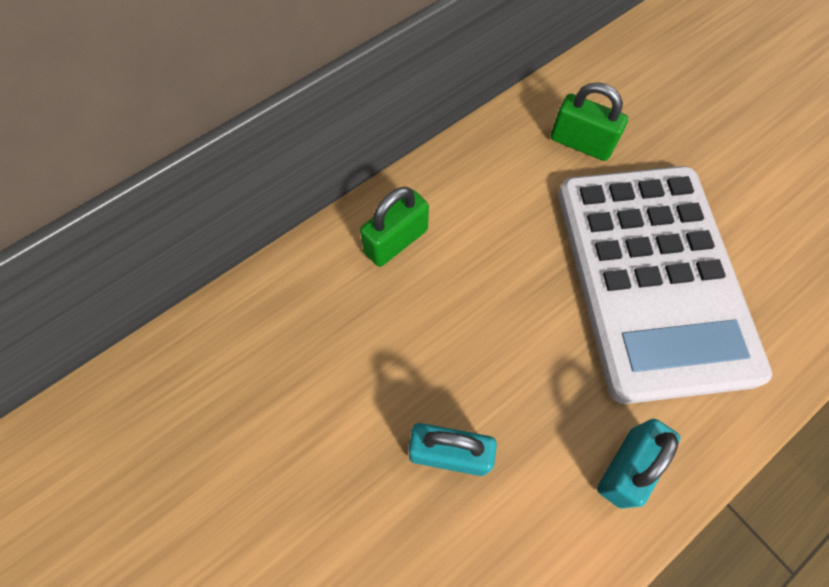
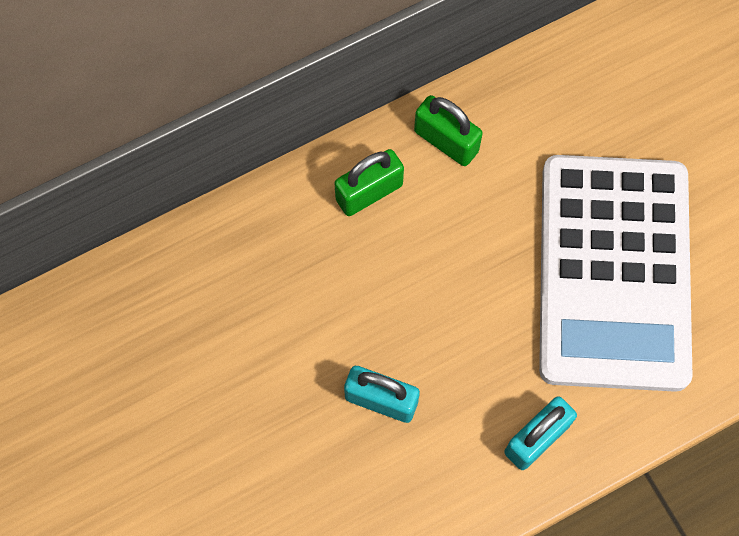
camera: 10 degrees right, 5 degrees up
(581, 143) = (582, 115): green padlock -> green padlock (446, 141)

